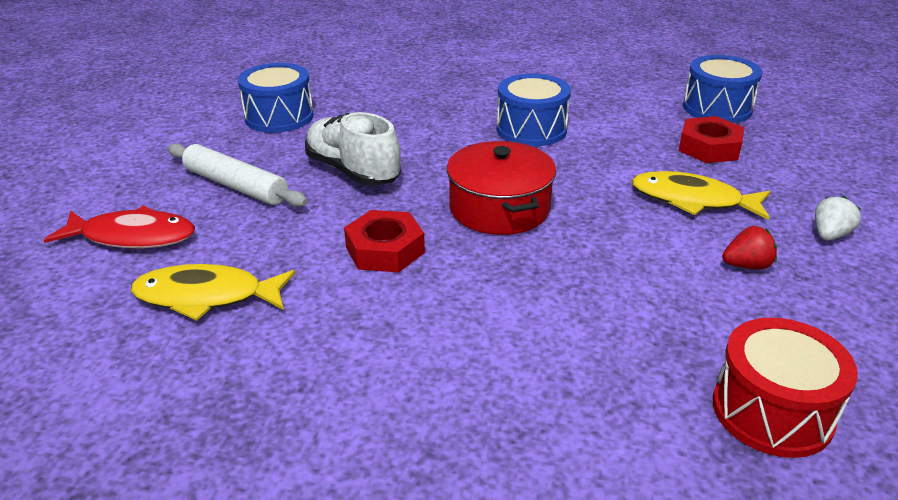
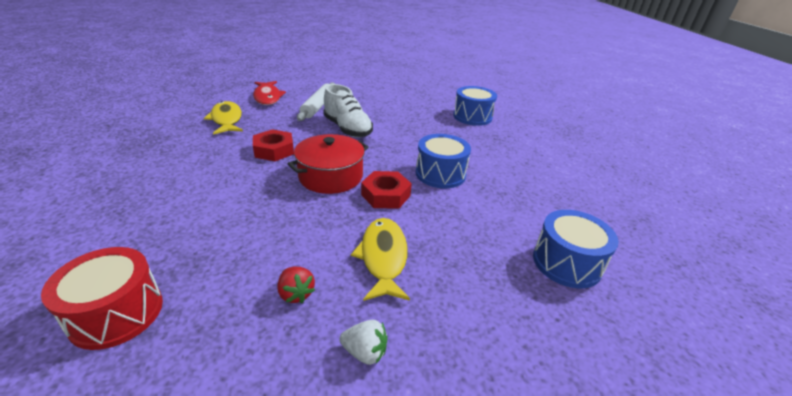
camera: 65 degrees right, 0 degrees up
(279, 117) = (391, 101): blue drum -> blue drum (472, 117)
(353, 171) = (347, 129): white shoe -> white shoe turned 120 degrees clockwise
(709, 148) = (481, 262): red nut -> red nut (385, 195)

